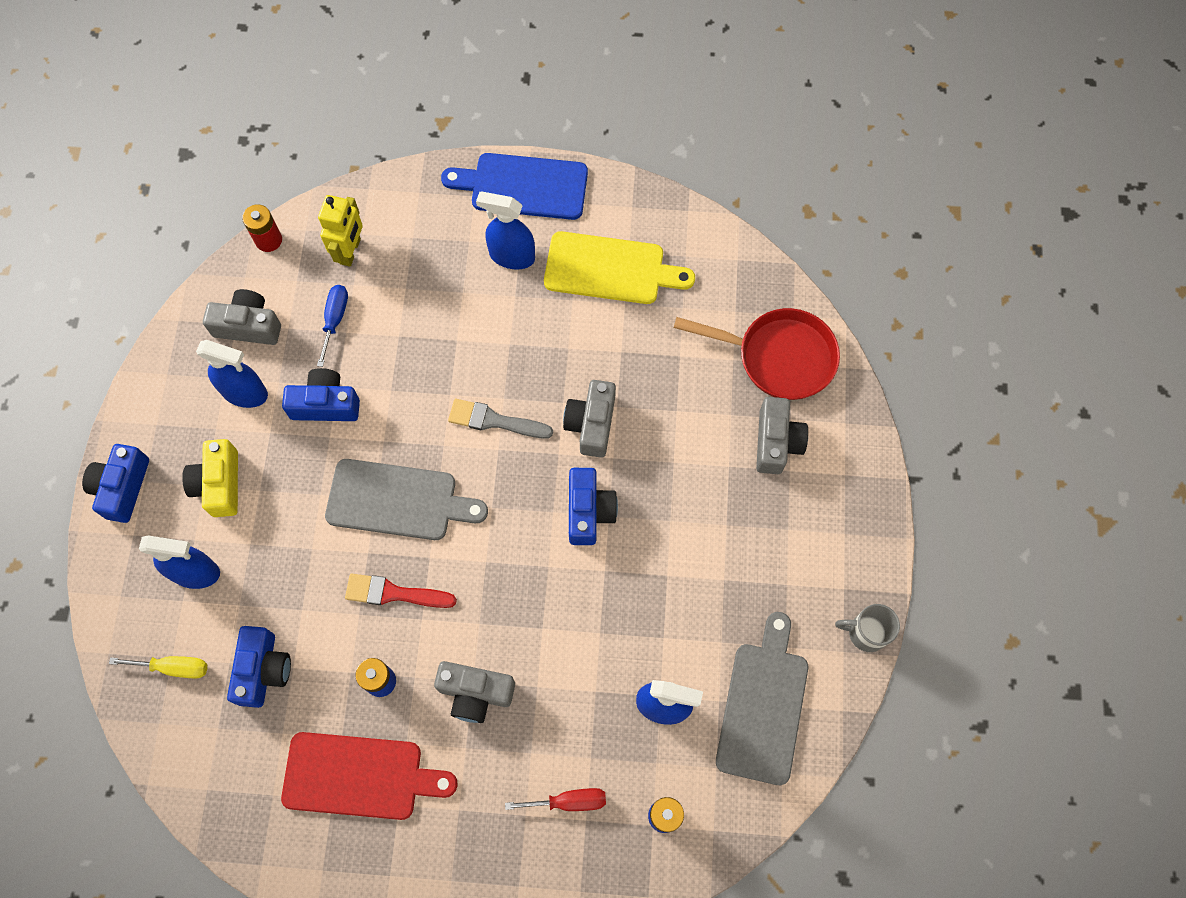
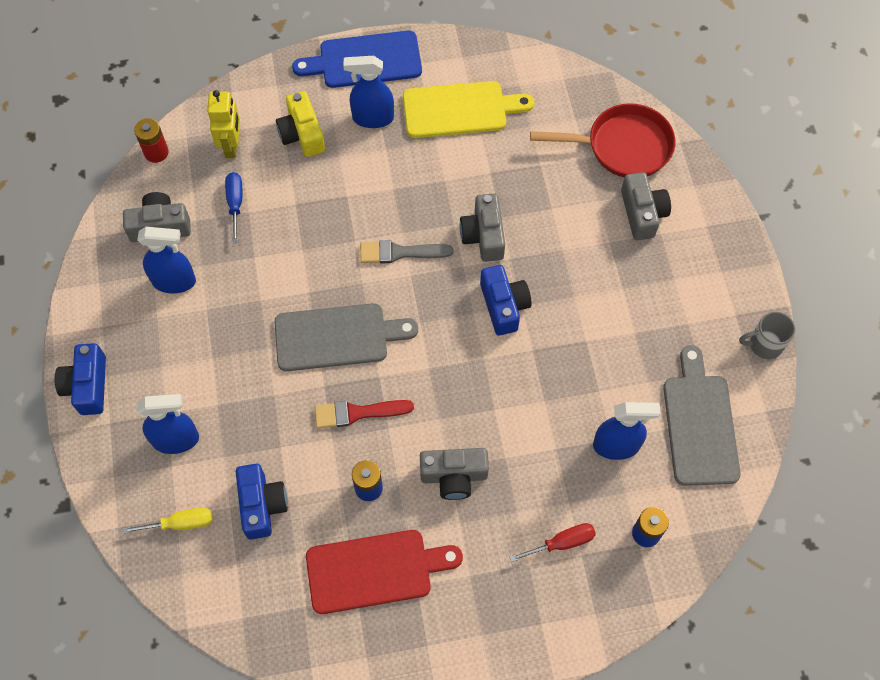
camera: 15 degrees left, 5 degrees down
(219, 484) = (174, 361): yellow camera -> yellow camera (302, 134)
(325, 404) = (249, 274): blue camera -> none

